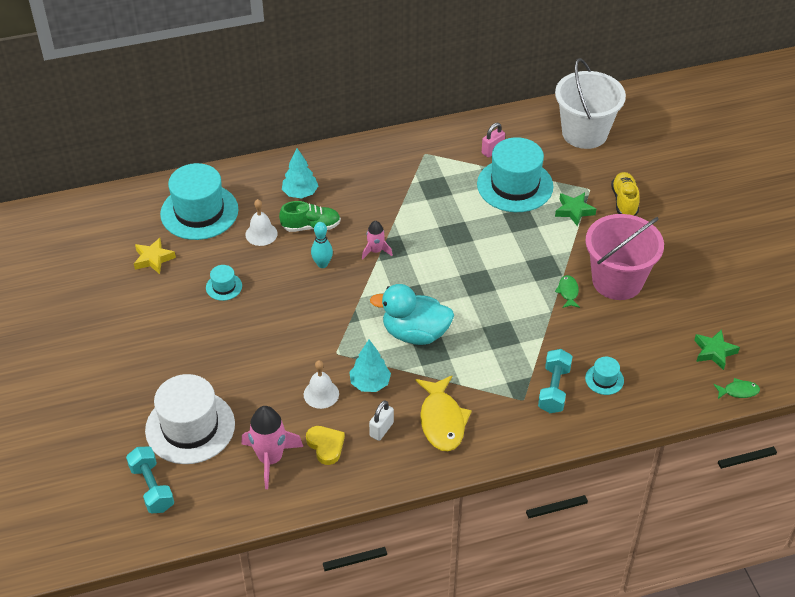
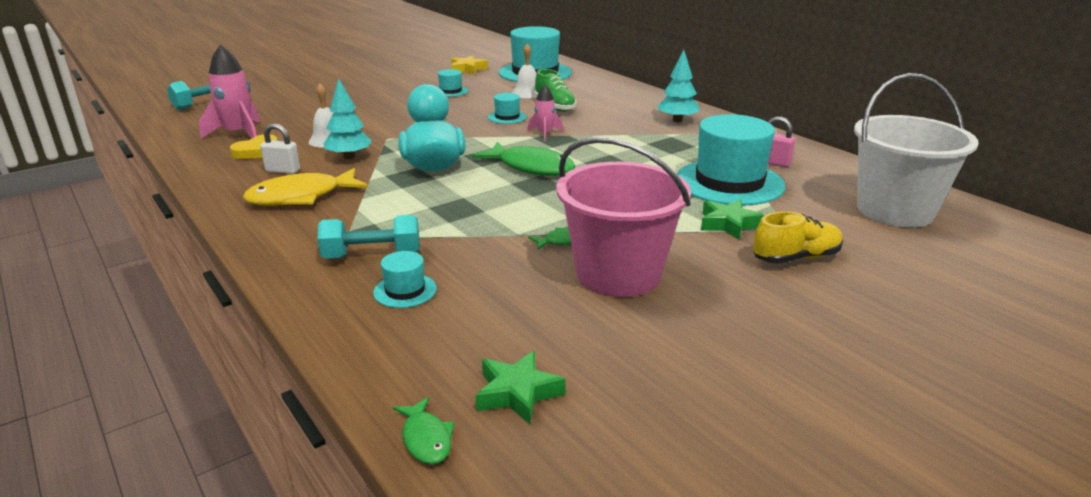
camera: 70 degrees right, 20 degrees down
(190, 427) = (276, 104): white hat -> none
(300, 193) = (595, 97): turquoise tree -> turquoise tree (677, 120)
(322, 264) = (507, 117): turquoise bowling pin -> turquoise hat
(443, 277) = (531, 167): none -> green fish

